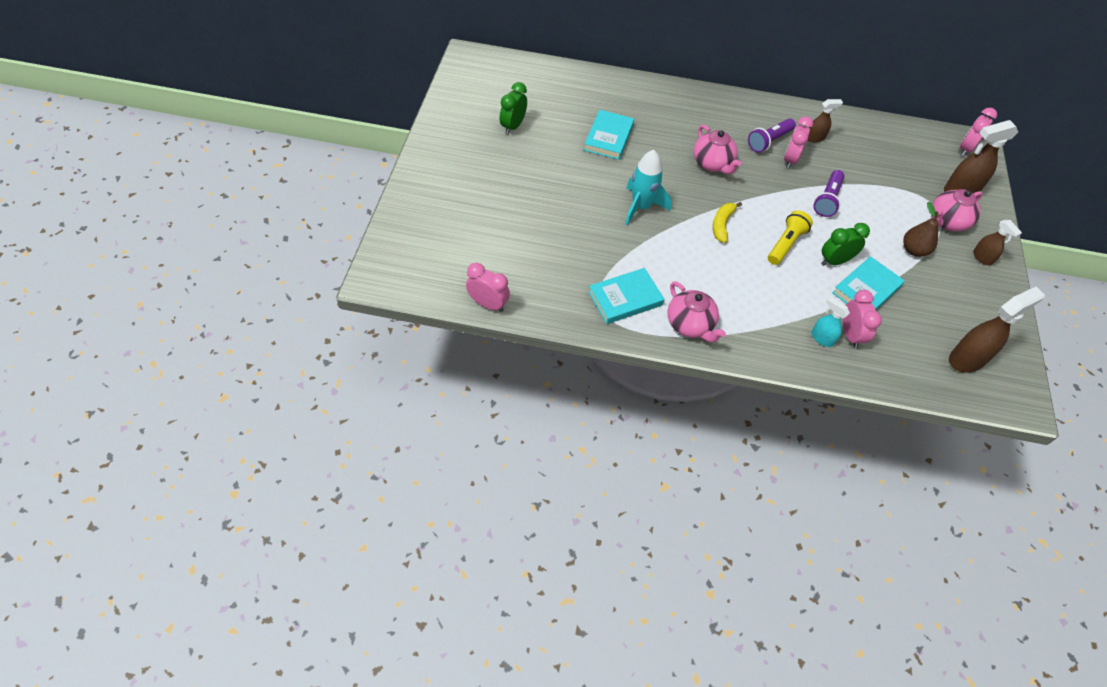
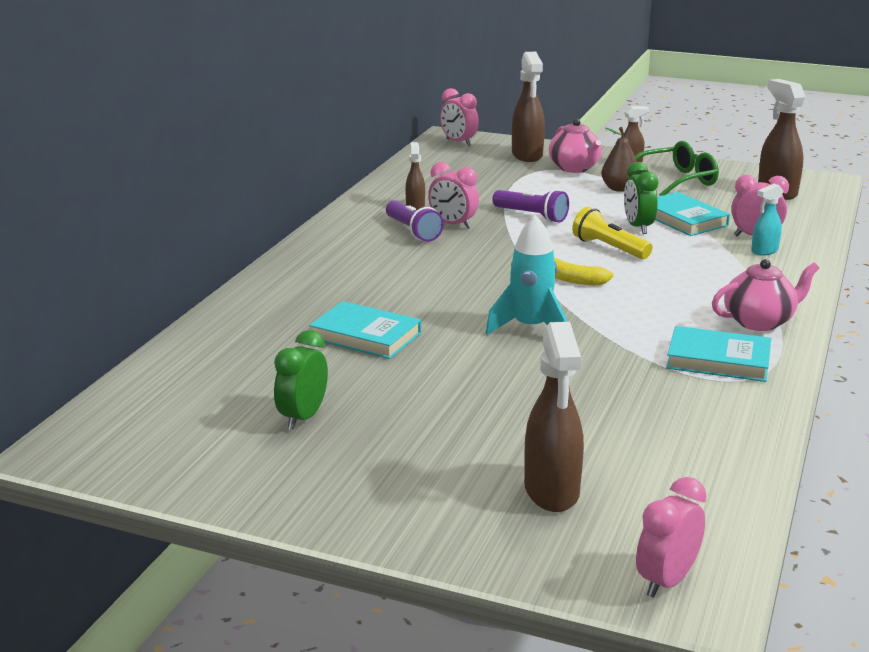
camera: 75 degrees left, 30 degrees down
(460, 223) = (551, 491): none -> brown spray bottle
(488, 304) = (748, 476): pink clock -> pink clock (666, 581)
(513, 126) = (303, 417): green clock -> green clock turned 75 degrees clockwise
(625, 298) = (718, 360): turquoise book -> turquoise book turned 60 degrees counterclockwise
(712, 164) = (448, 270): pink teapot -> none
(955, 288) = (676, 180): none -> green glasses

